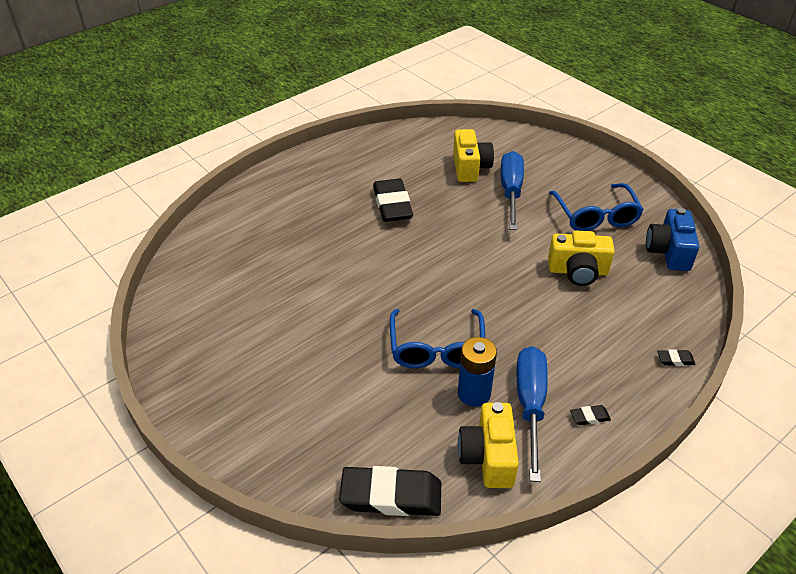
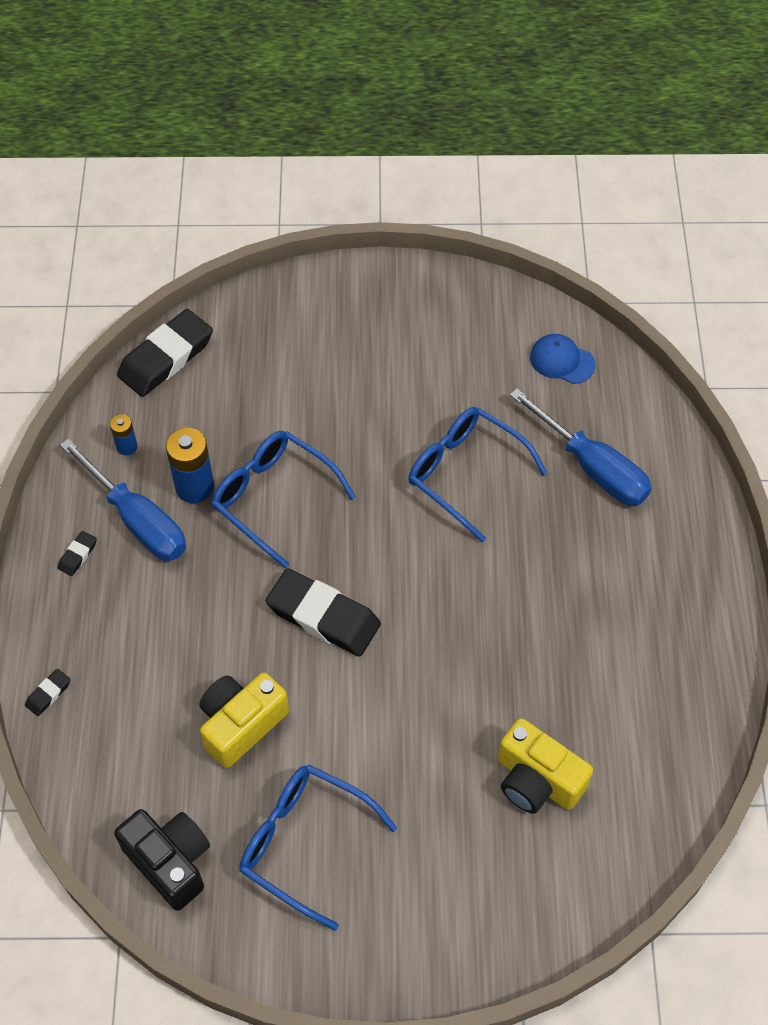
camera: 130 degrees right, 15 degrees up
(196, 281) = (562, 361): none -> blue cap
(326, 277) = (465, 473): none -> blue glasses
(392, 205) = (535, 624): black eraser -> black eraser (323, 616)
(488, 457) = (127, 446): yellow camera -> blue battery
(511, 191) = (442, 785): blue screwdriver -> blue screwdriver (592, 467)
(668, 252) = (170, 862): blue camera -> black camera

